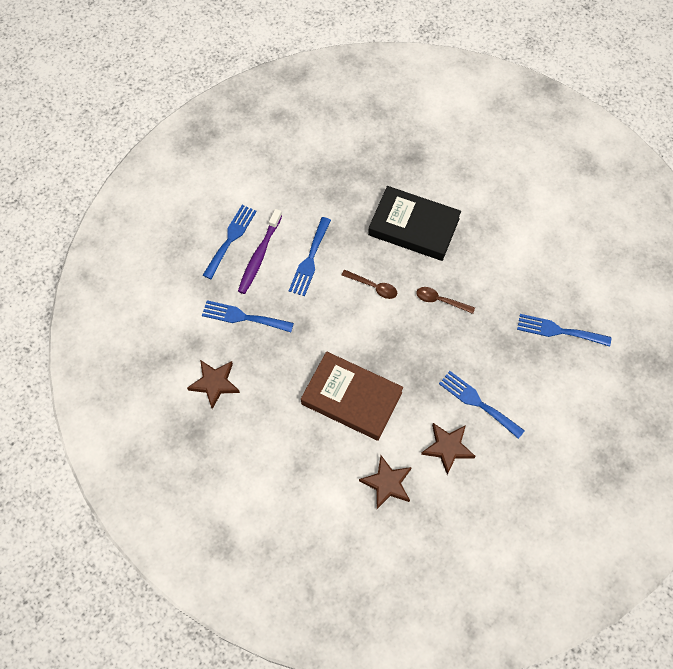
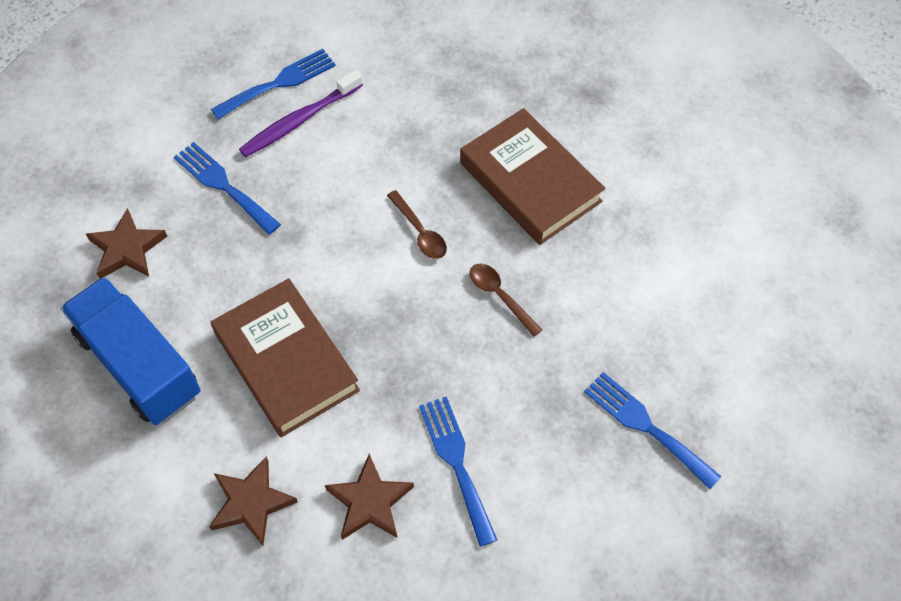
camera: 30 degrees right, 5 degrees down
(271, 444) = (139, 364): none -> blue truck
(310, 260) = (360, 157): blue fork -> none
(413, 227) = (530, 182): black book -> brown book

